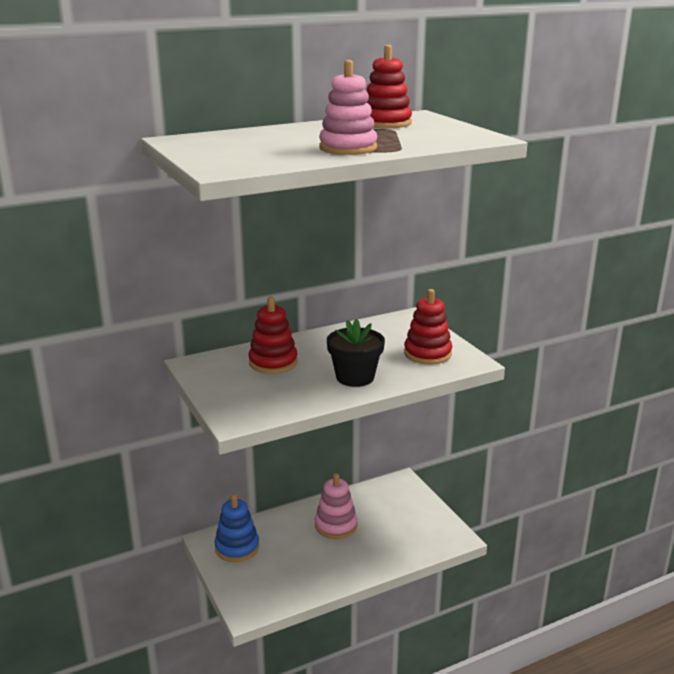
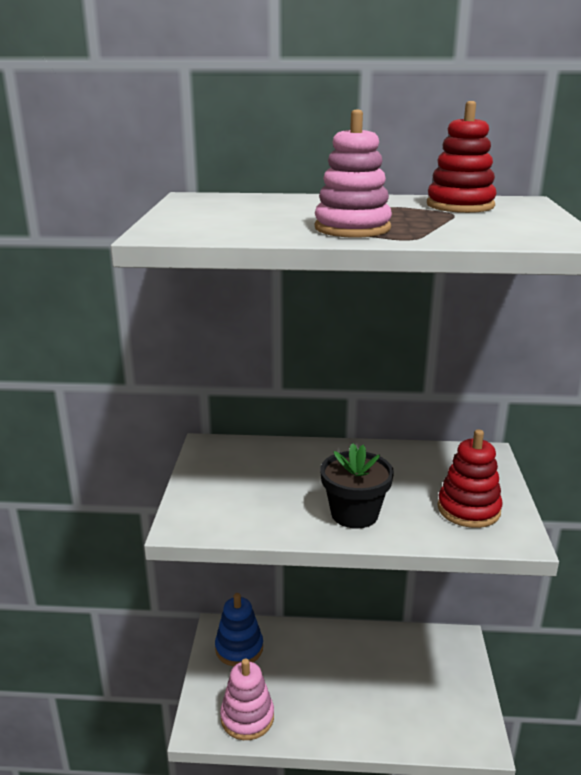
camera: 30 degrees right, 0 degrees up
(273, 362) = (284, 467): red stacking toy -> none
(336, 525) = (352, 665): pink stacking toy -> pink stacking toy (247, 717)

